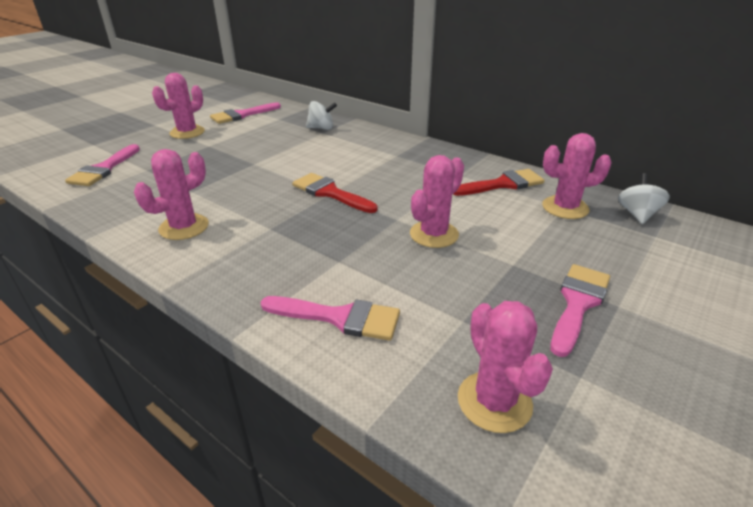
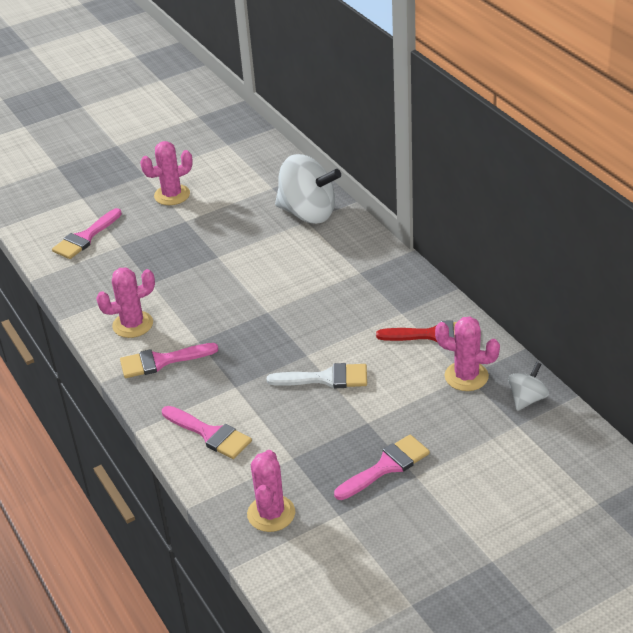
camera: 25 degrees right, 5 degrees up
(242, 115) = (236, 174): pink brush -> pink brush (161, 361)
(321, 128) = (308, 213): white spinning top -> white spinning top, size x2.02
(330, 193) = (267, 311): red brush -> none
(434, 234) = (326, 378): pink cactus -> white brush

